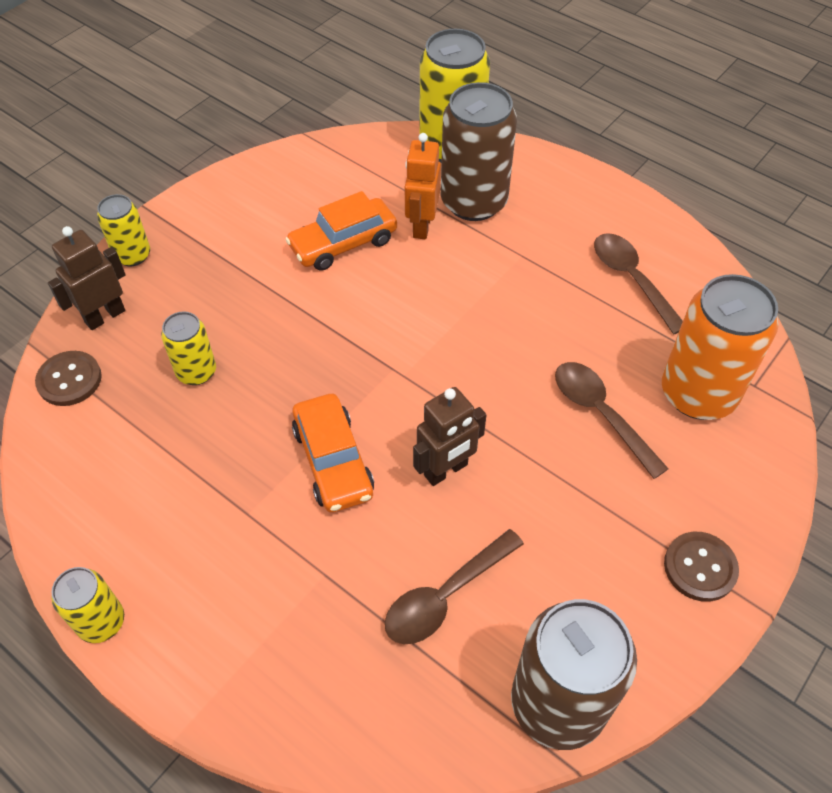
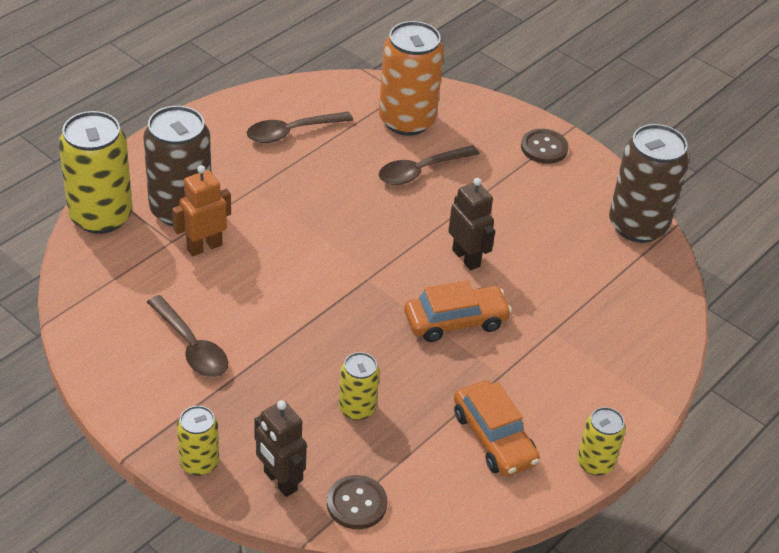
camera: 90 degrees left, 10 degrees down
(343, 243) = (215, 301): orange car -> orange car (493, 438)
(421, 226) = (204, 247): orange robot -> orange robot turned 135 degrees clockwise
(445, 596) = (568, 269): brown spoon -> brown spoon (191, 346)

